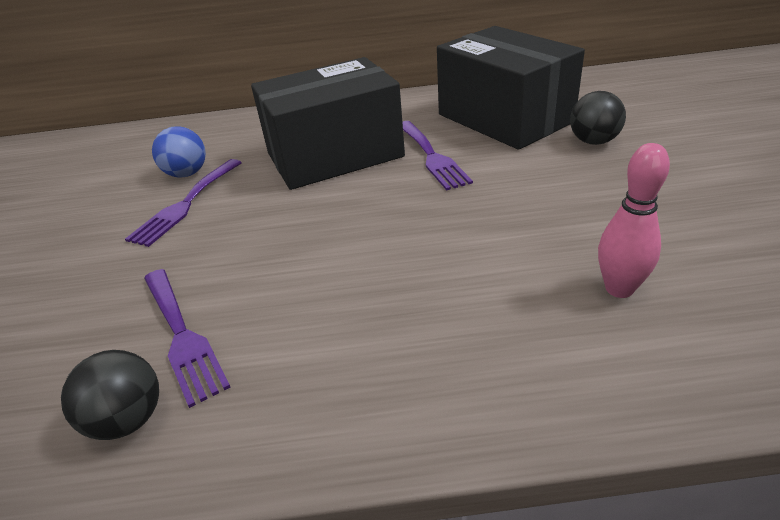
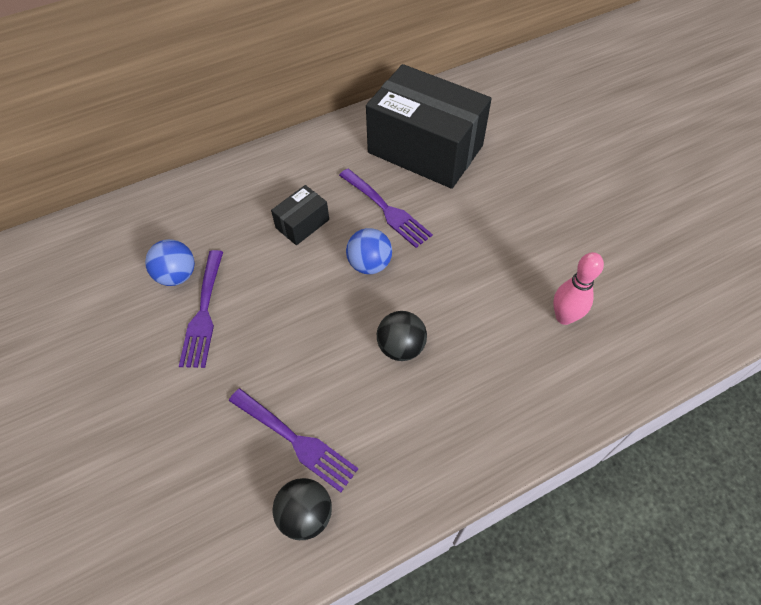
camera: 25 degrees left, 20 degrees up
(334, 155) = (302, 224): black box -> black box, size x0.43
(383, 195) = (369, 264): none -> blue ball
(593, 141) = (504, 168): black ball -> black ball (401, 347)

